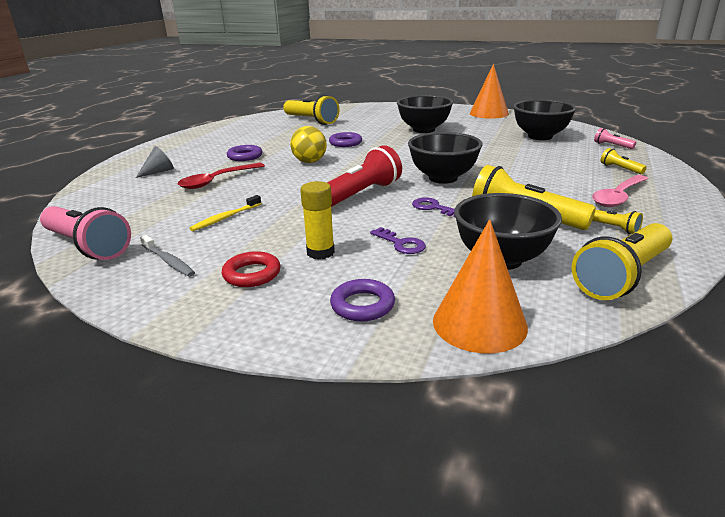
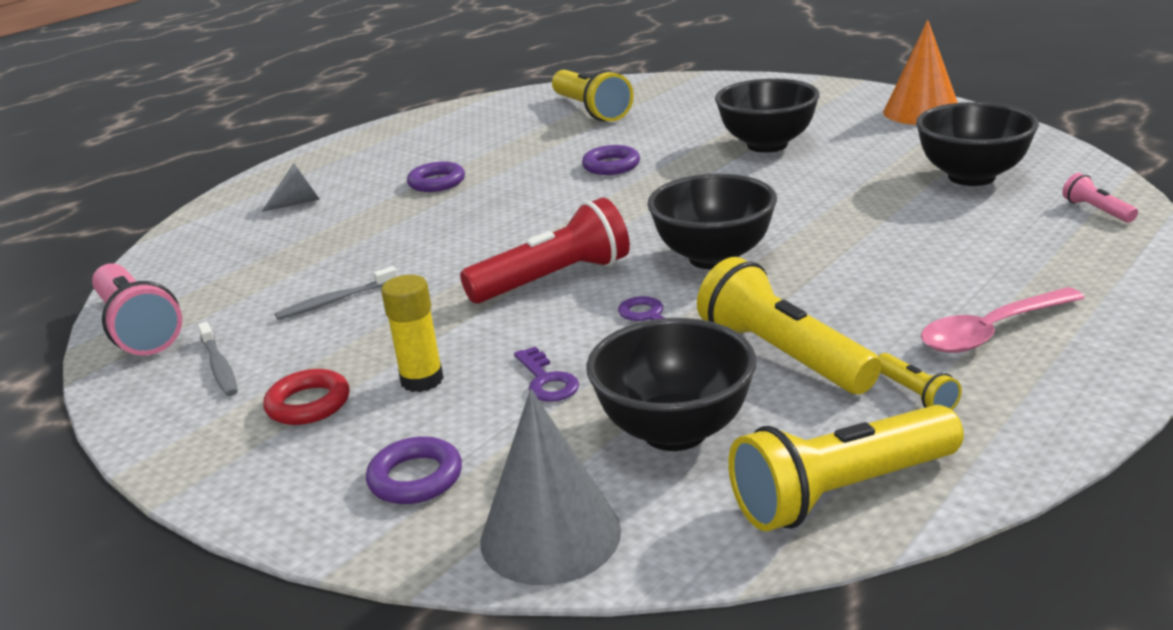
camera: 20 degrees right, 0 degrees up
(217, 181) = (367, 228): red spoon -> none
(225, 218) = (335, 301): yellow toothbrush -> grey toothbrush
(309, 162) = (526, 202): yellow ball -> none
(479, 323) = (550, 535): orange cone -> grey cone
(620, 169) = (1058, 268): yellow flashlight -> none

